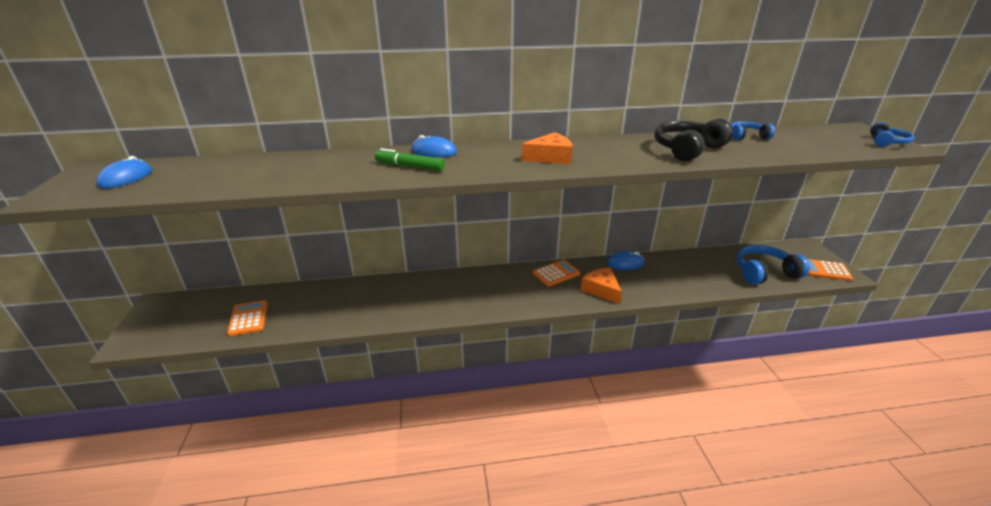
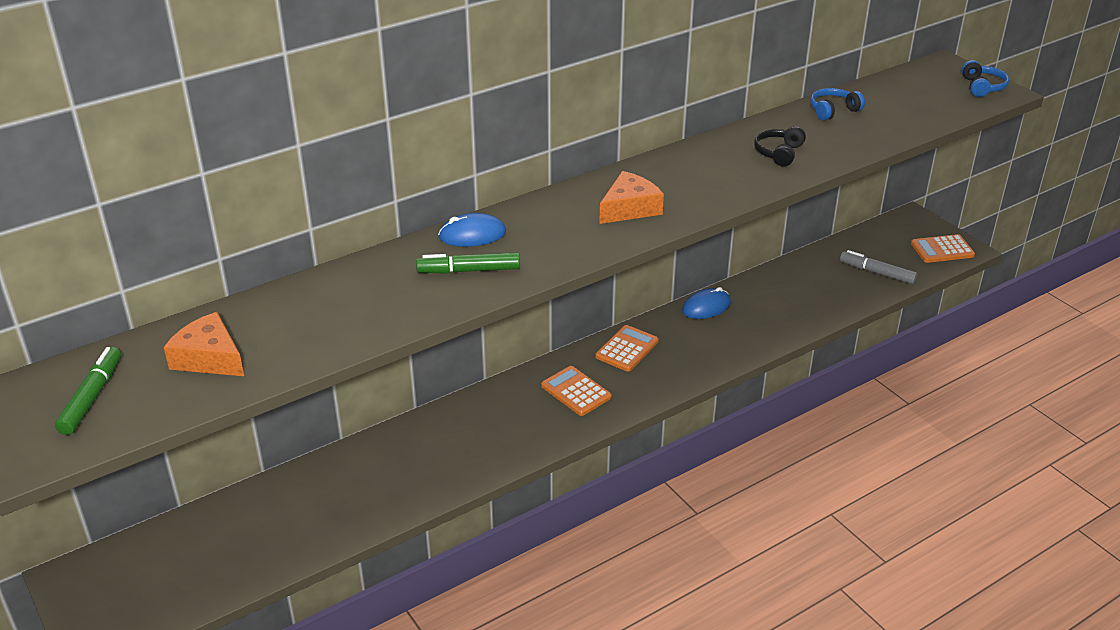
camera: 25 degrees left, 5 degrees up
(126, 178) = (92, 397): blue mouse -> green marker
(248, 318) = (246, 549): orange calculator -> orange calculator (576, 391)
(601, 290) = (698, 356): orange cheese -> orange cheese (209, 358)
(687, 149) = (779, 153): black headphones -> black headphones, size x0.56
(764, 273) = (877, 273): blue headphones -> grey marker

